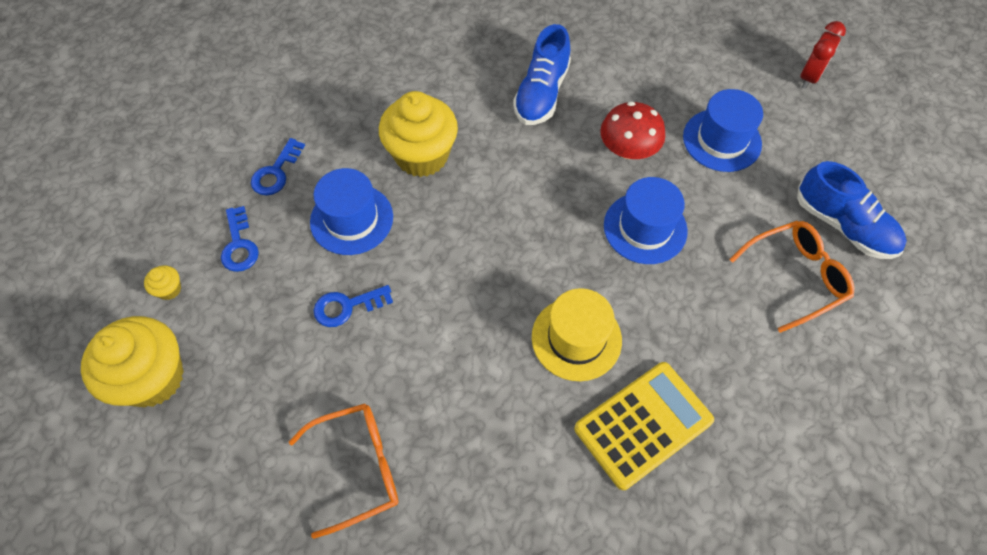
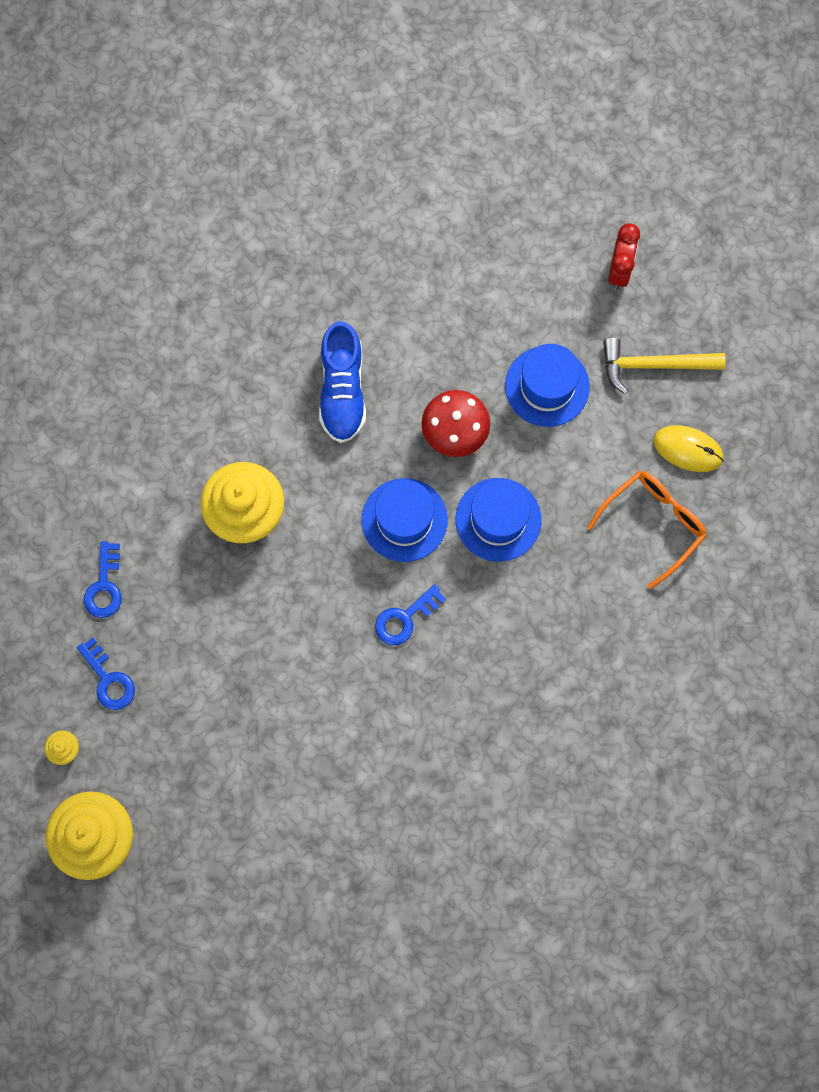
camera: 20 degrees left, 15 degrees up
(347, 306) = (244, 705): blue key -> blue key (405, 618)
(351, 219) = (207, 612): blue hat -> blue hat (404, 520)
(357, 468) = (320, 849): orange glasses -> none
(576, 338) = (468, 660): yellow hat -> none
(643, 424) = (552, 721): yellow calculator -> none
(825, 152) = (654, 365): none -> yellow hammer
(843, 225) = (688, 449): blue shoe -> yellow mouse

